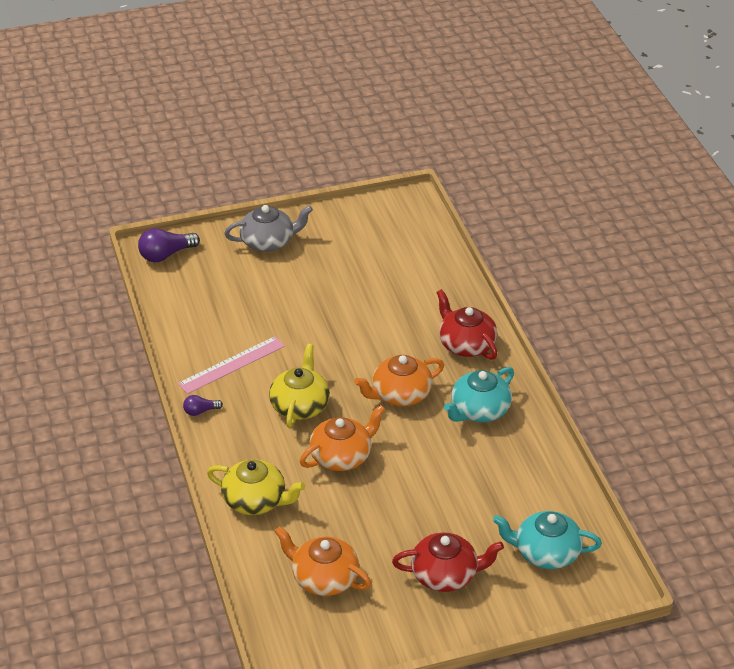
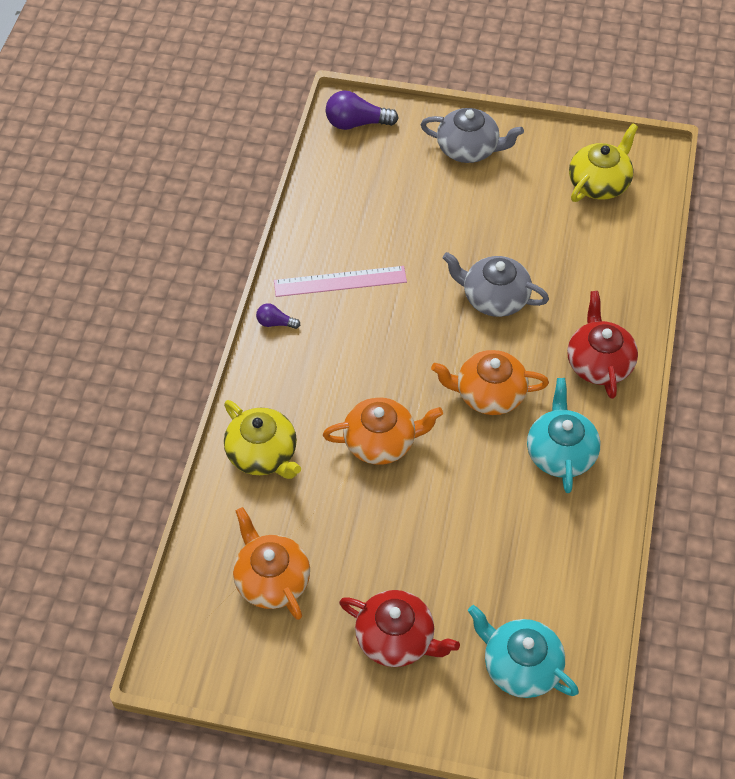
camera: 30 degrees right, 15 degrees up
(300, 405) = (377, 360): yellow teapot -> yellow teapot (599, 183)
(359, 332) = (494, 298): none -> grey teapot
(479, 410) = (560, 452): turquoise teapot -> turquoise teapot turned 105 degrees clockwise

